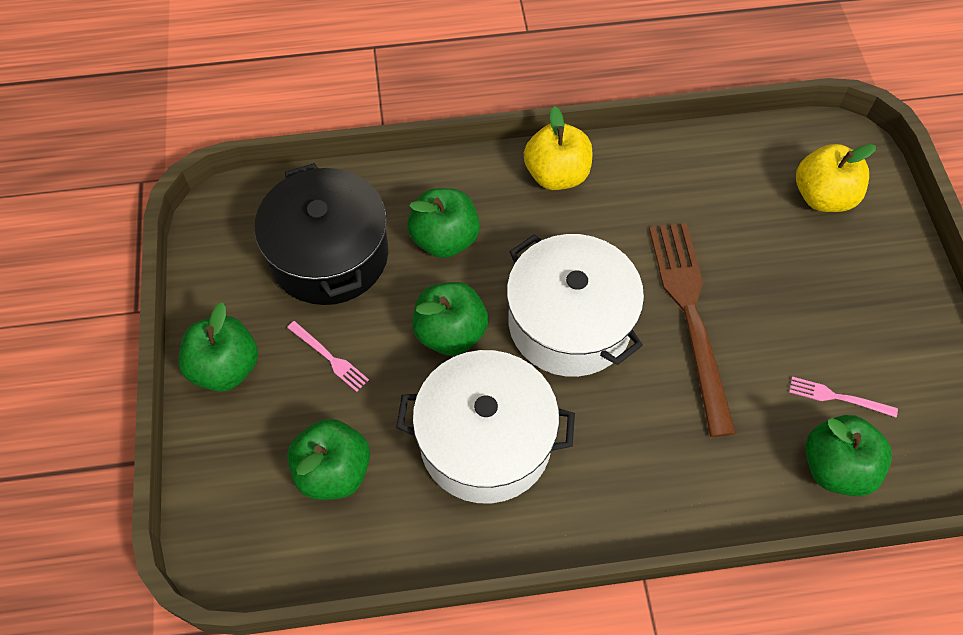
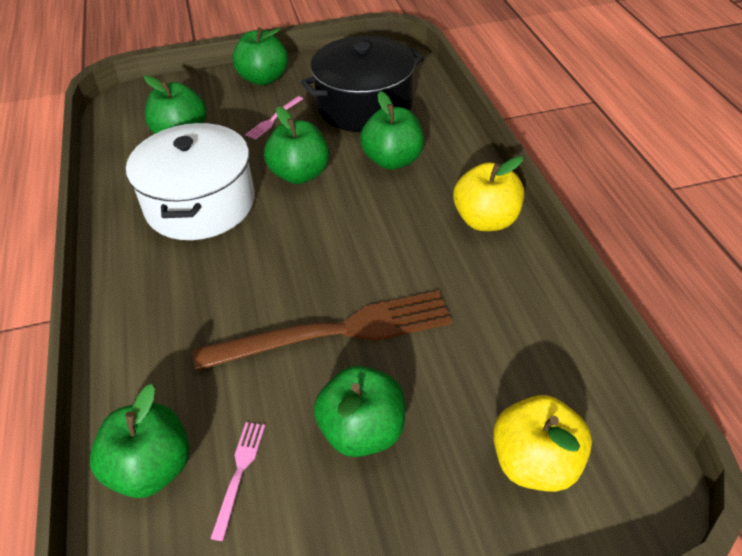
camera: 85 degrees right, 15 degrees down
(569, 322) = (317, 243): white pot -> none
(797, 304) = (362, 432): none -> green apple

